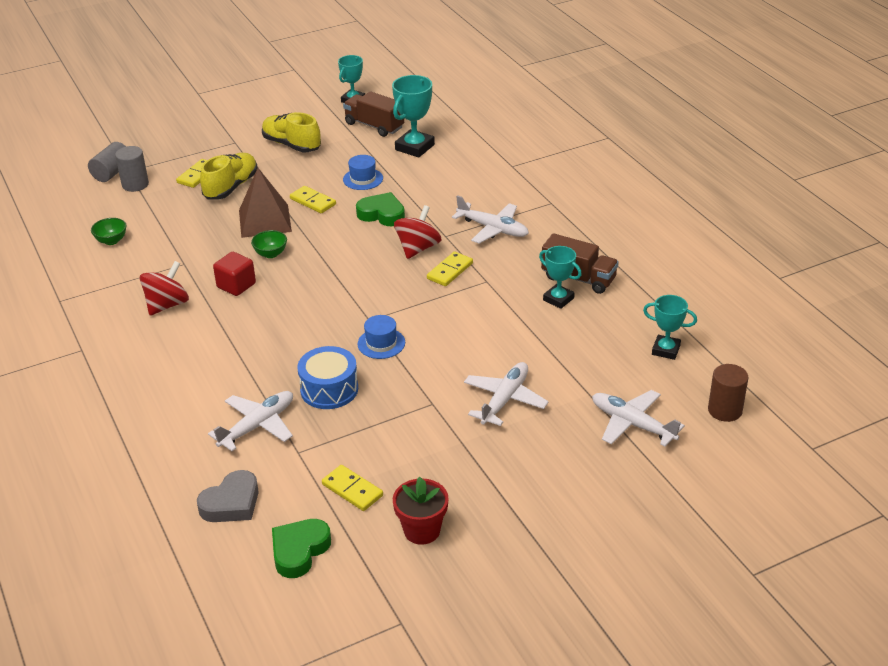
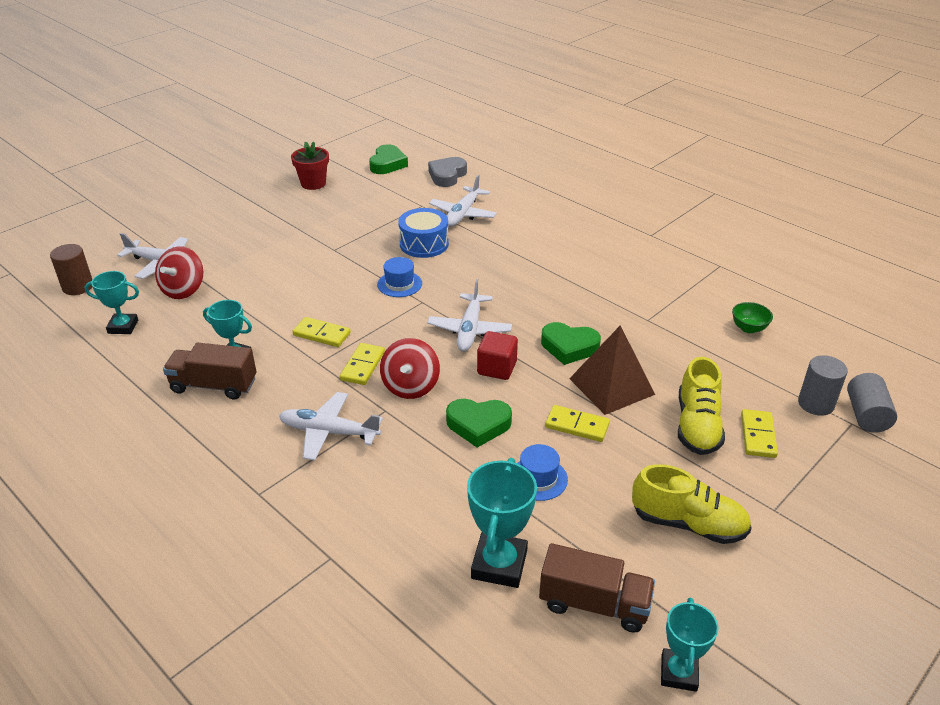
camera: 160 degrees right, 0 degrees up
(167, 305) = (620, 279): red spinning top -> red spinning top (183, 290)
(236, 285) = (574, 308): red cube -> red cube (497, 368)
(270, 254) = (569, 347): green bowl -> green heart
(352, 490) = (370, 193): yellow domino -> yellow domino (322, 334)
(504, 400) = (273, 262): white plane -> white plane (469, 329)

